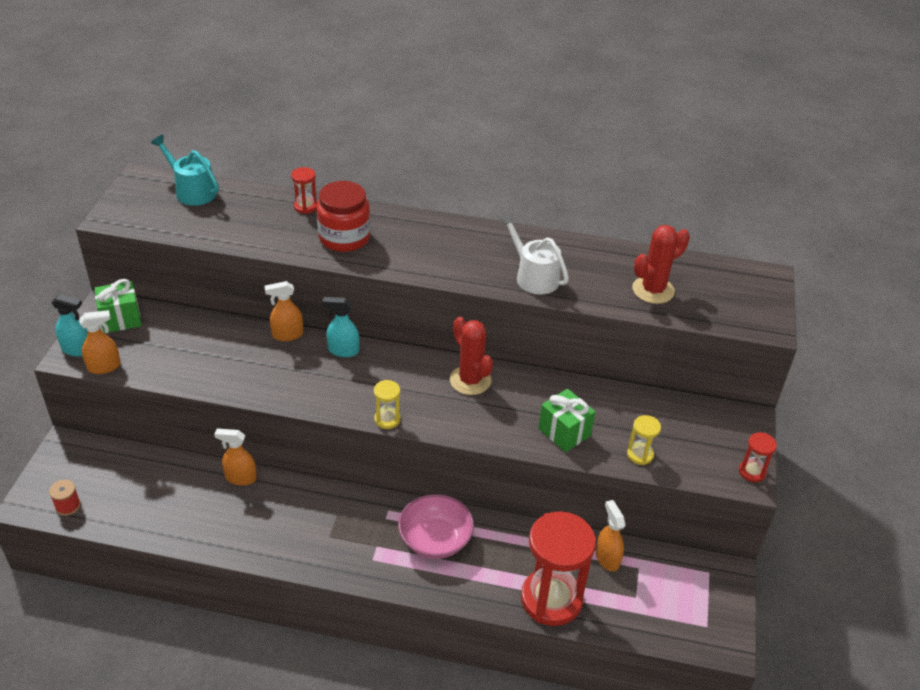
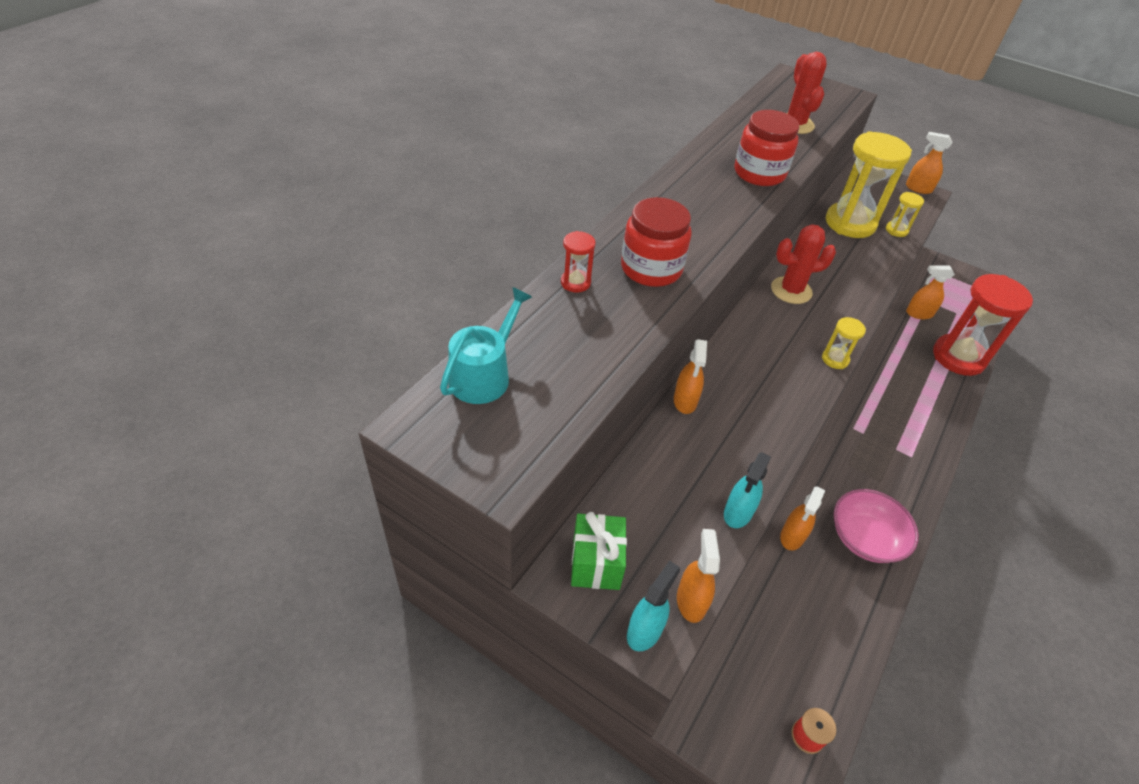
camera: 70 degrees left, 5 degrees up
(192, 191) = (484, 375): turquoise watering can -> turquoise watering can turned 150 degrees clockwise
(343, 350) = (725, 363): turquoise spray bottle -> turquoise spray bottle (738, 513)
(435, 539) = (891, 406): pink bowl -> pink bowl (865, 538)
(533, 276) = (759, 173): white watering can -> red jar
(564, 432) = (866, 259): green gift -> none
(622, 414) = (850, 223): none -> yellow hourglass
(752, 472) = (918, 188): red hourglass -> orange spray bottle

